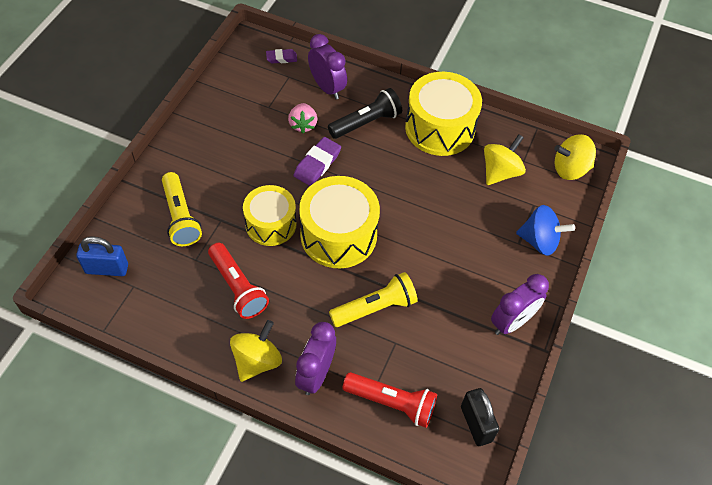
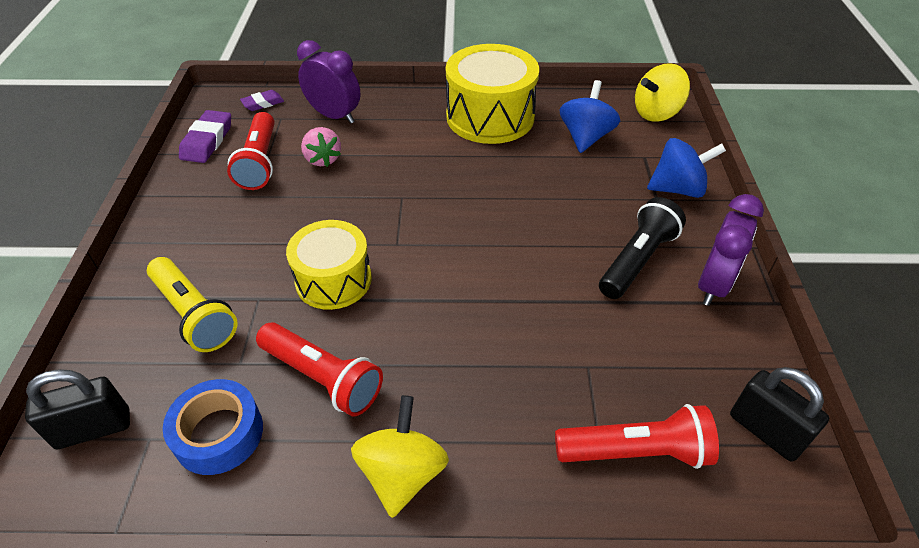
camera: 20 degrees left, 10 degrees down
(107, 269) = (93, 429): blue padlock -> black padlock
(170, 298) = (219, 434): none -> blue tape
(260, 112) = (259, 162): none -> red flashlight
(316, 374) = (503, 456): purple clock -> none
(317, 164) = (362, 193): purple eraser -> purple eraser (207, 141)
(338, 235) = (433, 262): yellow drum -> none
(366, 123) = (401, 135): black flashlight -> black flashlight (637, 260)
(375, 308) = (534, 332): yellow flashlight -> none
(500, 172) = (585, 137): yellow spinning top -> blue spinning top

